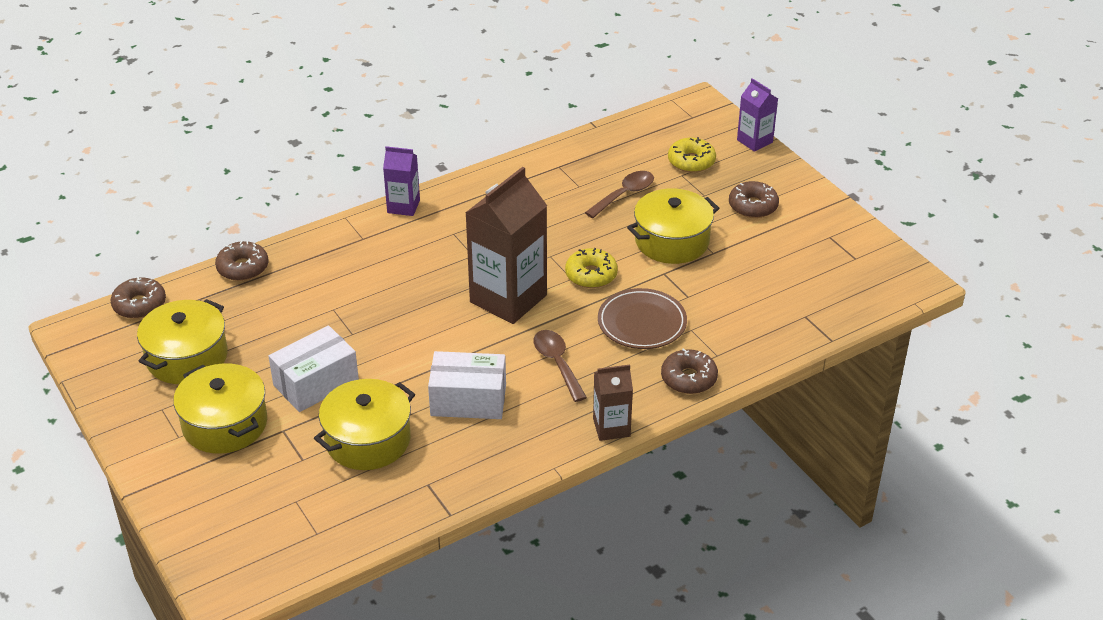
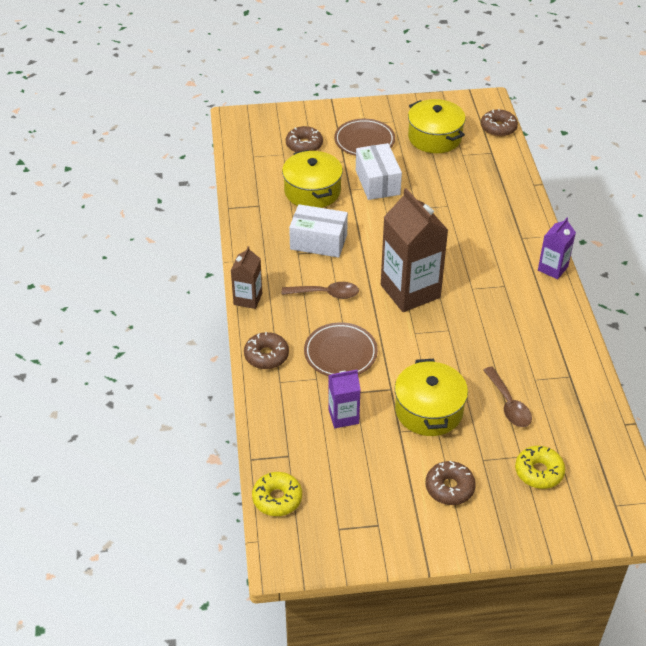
camera: 115 degrees right, 5 degrees up
(225, 424) = (364, 141): yellow pot -> brown plate
(243, 268) = (515, 176): brown donut -> brown donut (304, 145)
(468, 400) = (318, 242): white box -> white box turned 75 degrees clockwise
(591, 275) = (412, 345): yellow donut -> yellow donut (277, 498)
(754, 141) = (553, 538): purple carton -> purple carton (343, 416)

